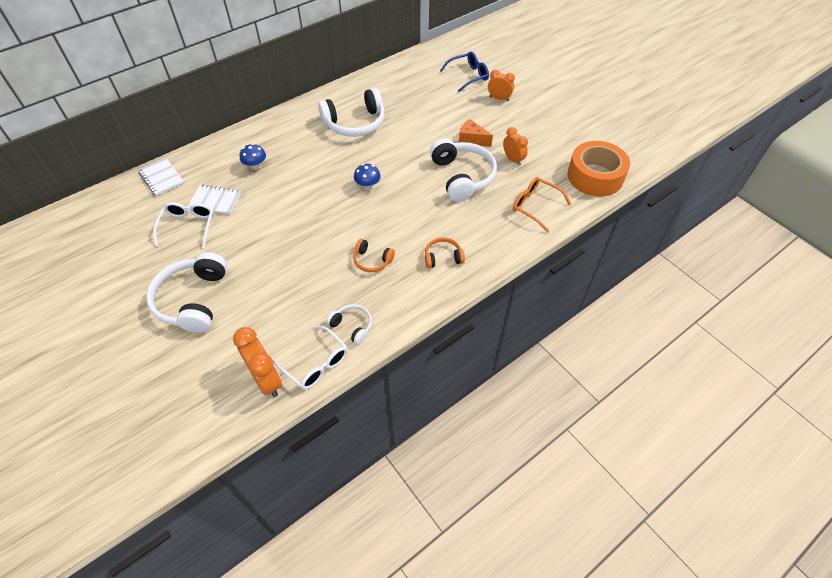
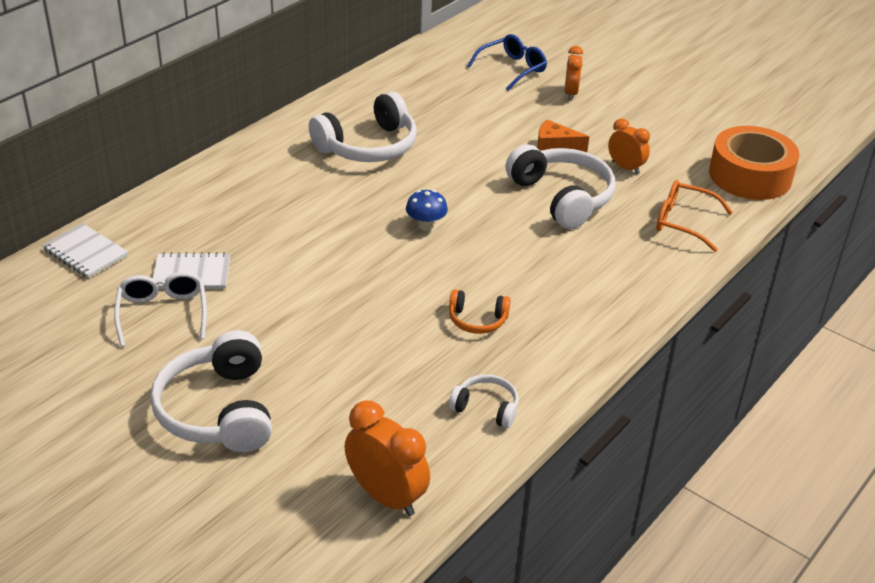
camera: 15 degrees left, 15 degrees down
(255, 166) = (236, 219): blue mushroom -> none
(316, 363) = (453, 464): white glasses -> none
(443, 257) = (580, 302): orange headphones -> none
(499, 98) = (570, 93): orange clock -> orange clock turned 90 degrees counterclockwise

